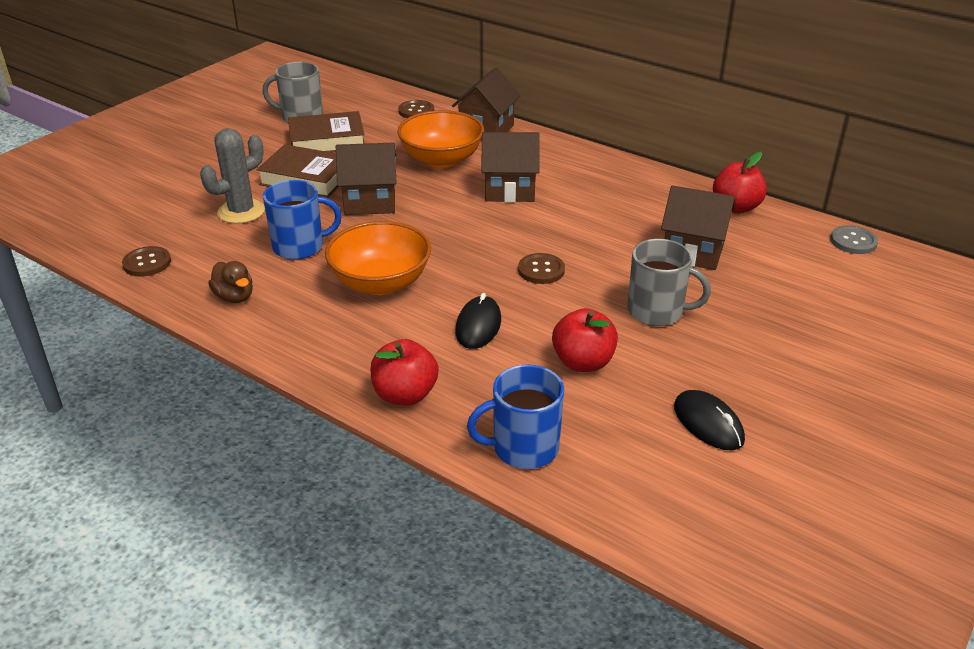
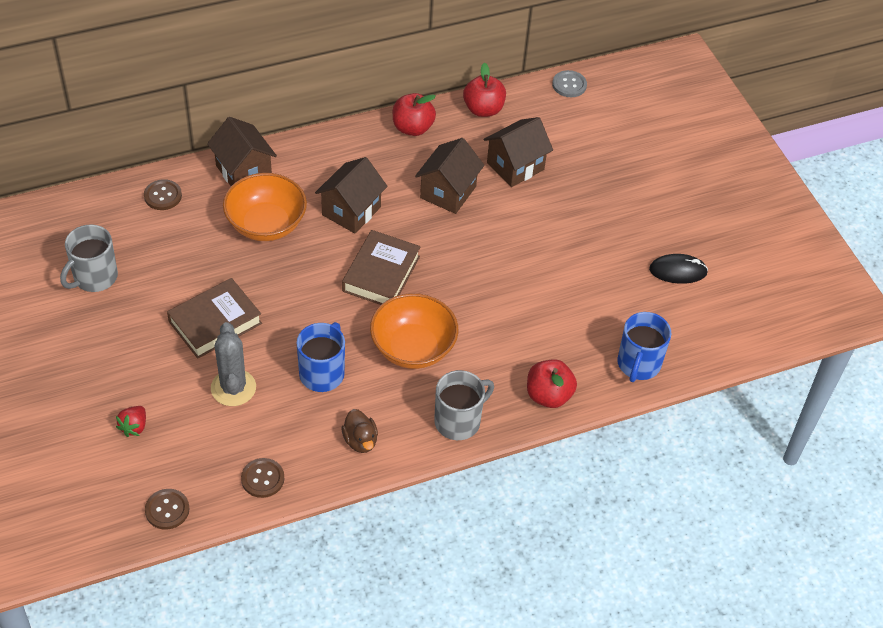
camera: 60 degrees left, 15 degrees up
(160, 186) = (134, 427): none -> red strawberry
(234, 297) = (360, 441): brown duck -> brown duck turned 75 degrees clockwise
(327, 140) = (159, 280): brown book -> brown book (381, 274)
(370, 202) = (293, 301): brown house -> brown house (448, 192)
(478, 326) = (506, 322): black mouse -> none
(541, 270) = (471, 254): brown button -> brown button (167, 510)
(583, 362) = (584, 292): red apple -> red apple (412, 128)
(656, 311) = (563, 226): grey mug -> grey mug (458, 421)

